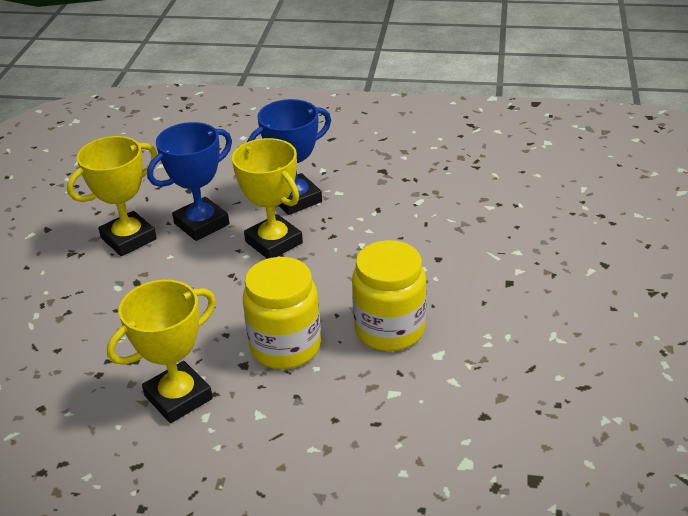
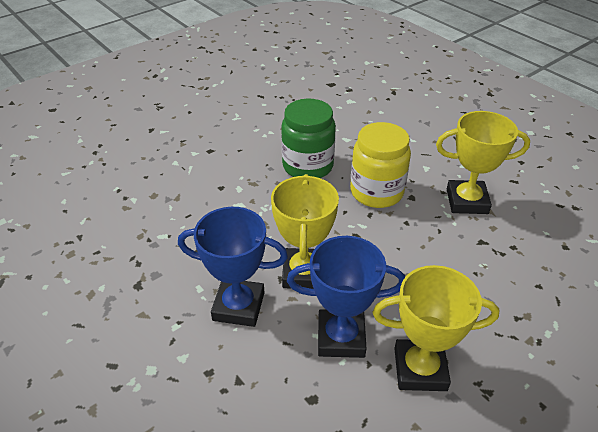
camera: 140 degrees left, 5 degrees up
(389, 329) = (308, 166): yellow jar -> green jar

